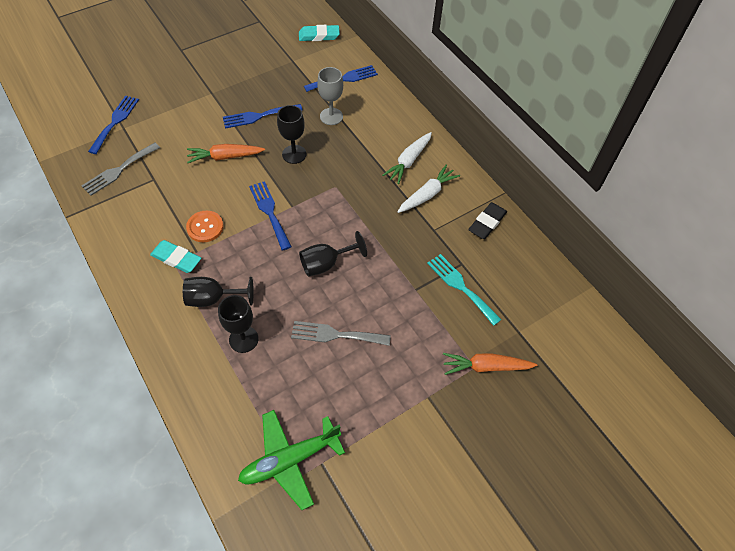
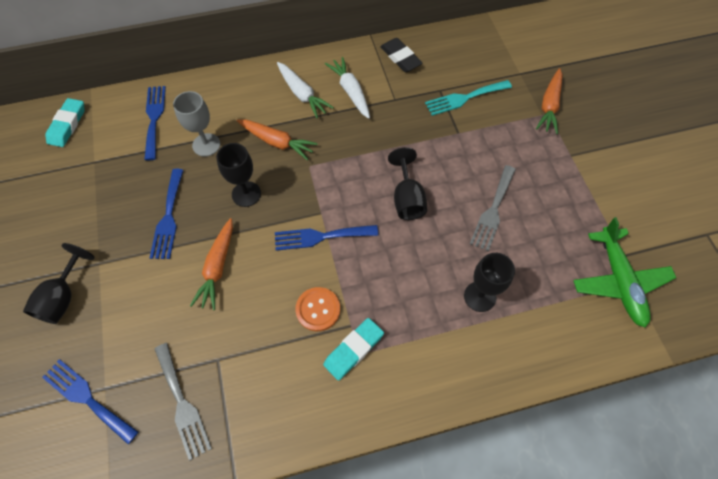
camera: 70 degrees left, 5 degrees up
(213, 298) = (421, 318): black goblet -> black goblet (63, 297)
(351, 159) = (277, 142): none -> orange carrot

